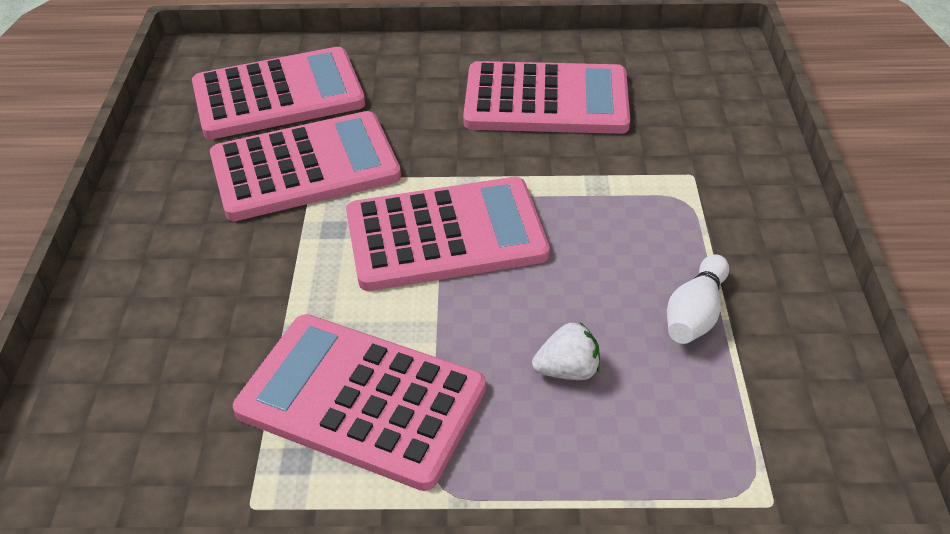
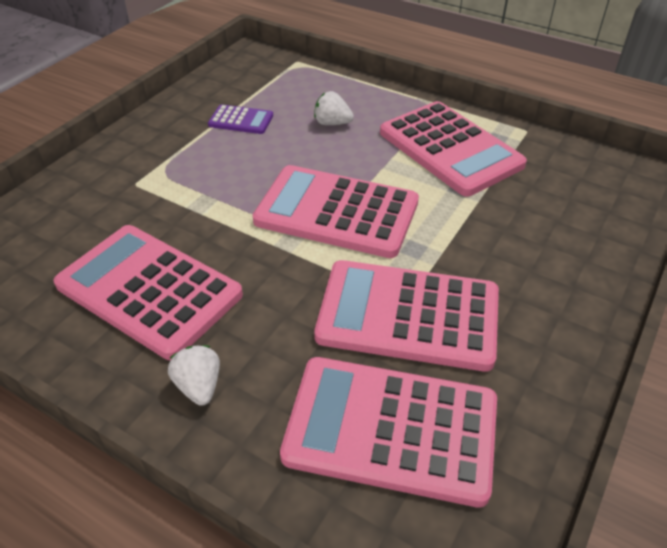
camera: 150 degrees left, 0 degrees up
(436, 67) = (199, 386): none -> white strawberry
(695, 314) = (241, 120): white bowling pin -> purple calculator

